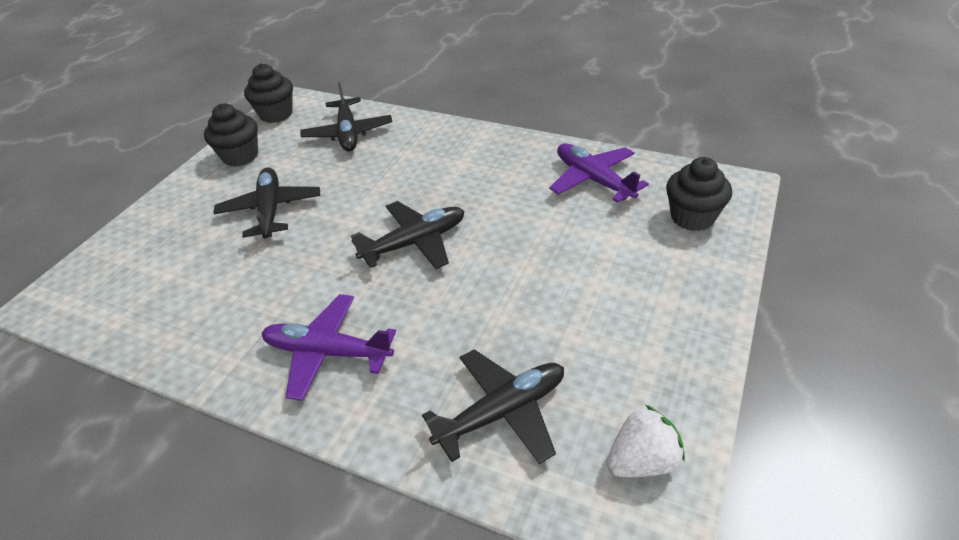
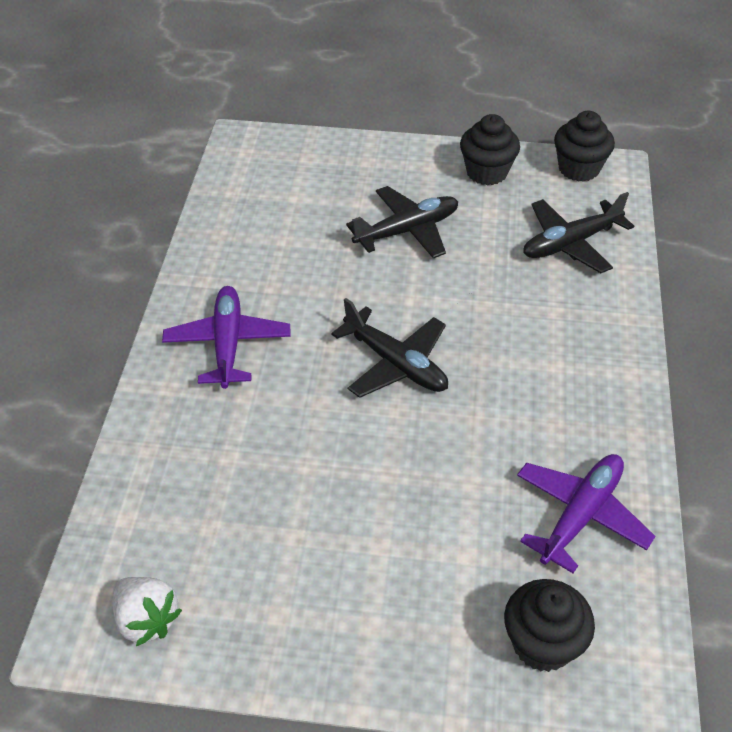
camera: 70 degrees right, 5 degrees up
(503, 412) = (184, 495): black plane -> none

